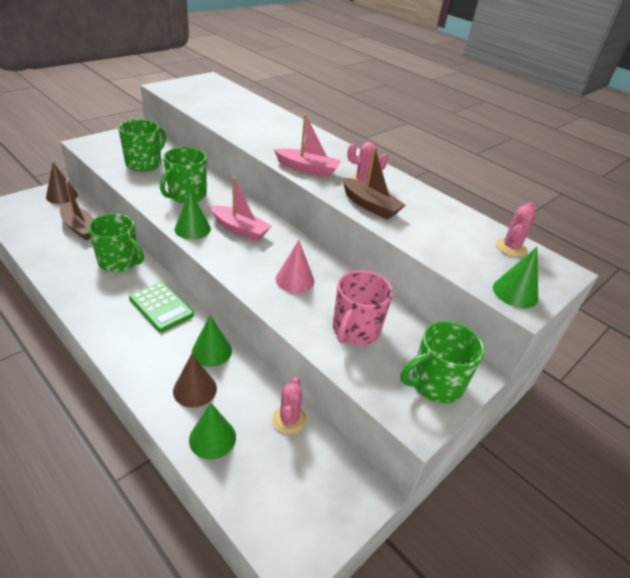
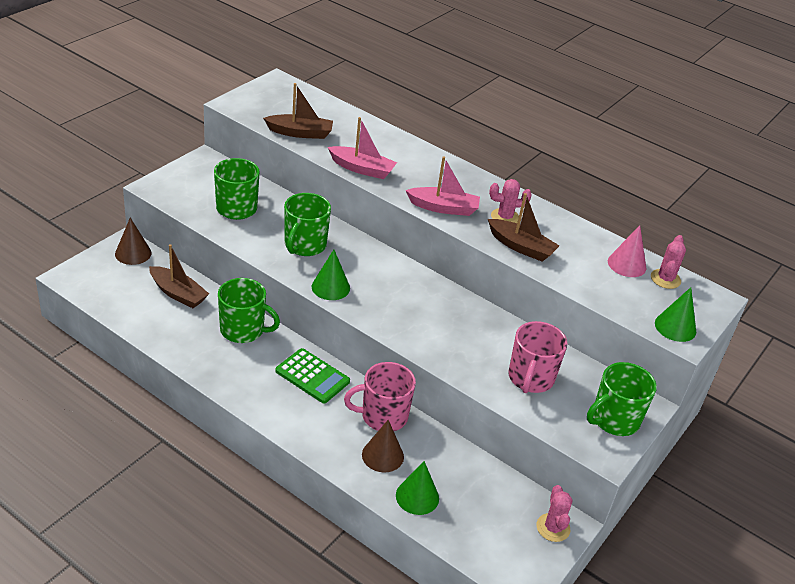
camera: 10 degrees left, 0 degrees up
(207, 108) = (300, 133): none -> brown boat
(211, 351) = (383, 416): green cone -> pink mug
(240, 229) = (379, 281): pink boat -> pink boat (362, 169)
(289, 419) = (480, 471): pink cactus -> pink cactus (553, 528)
(295, 280) = (456, 333): pink cone -> pink cone (627, 264)

